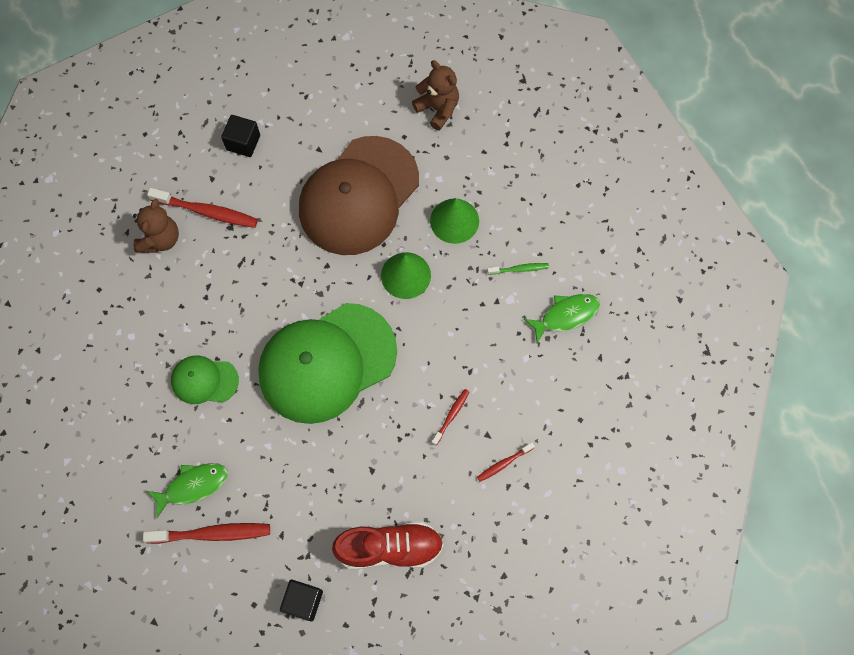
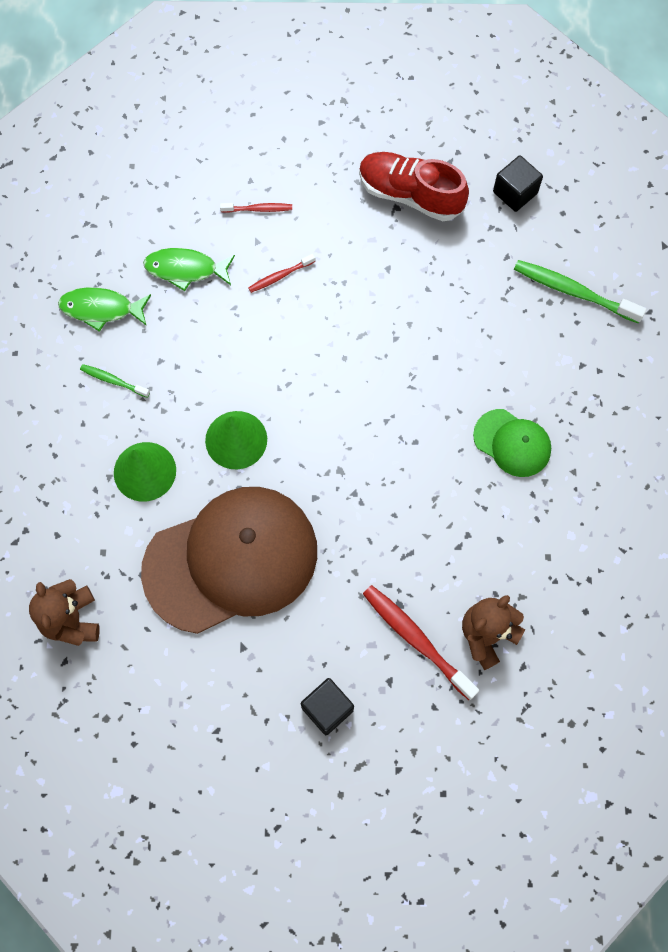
camera: 150 degrees left, 0 degrees up
(193, 486) = (573, 344): green fish -> green fish (185, 269)
(212, 534) = (574, 291): red toothbrush -> green toothbrush
(327, 363) = (374, 393): green cap -> none

